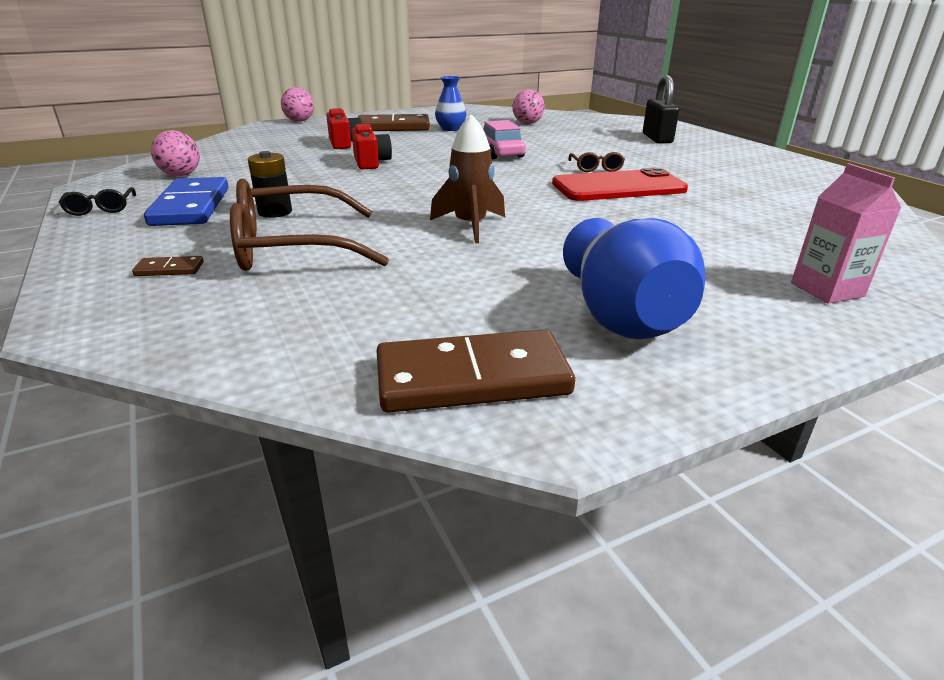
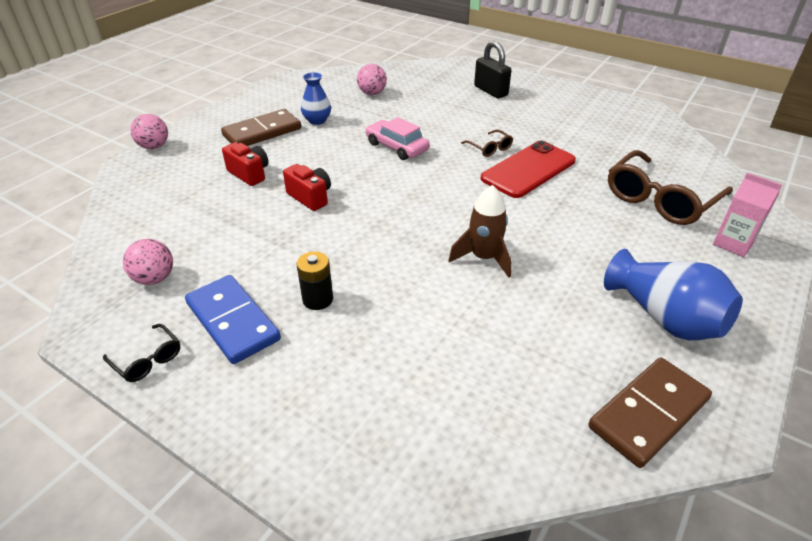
camera: 30 degrees left, 10 degrees up
(169, 269) = (330, 409): brown domino -> none
(292, 247) = (390, 339): brown glasses -> brown glasses (660, 199)

